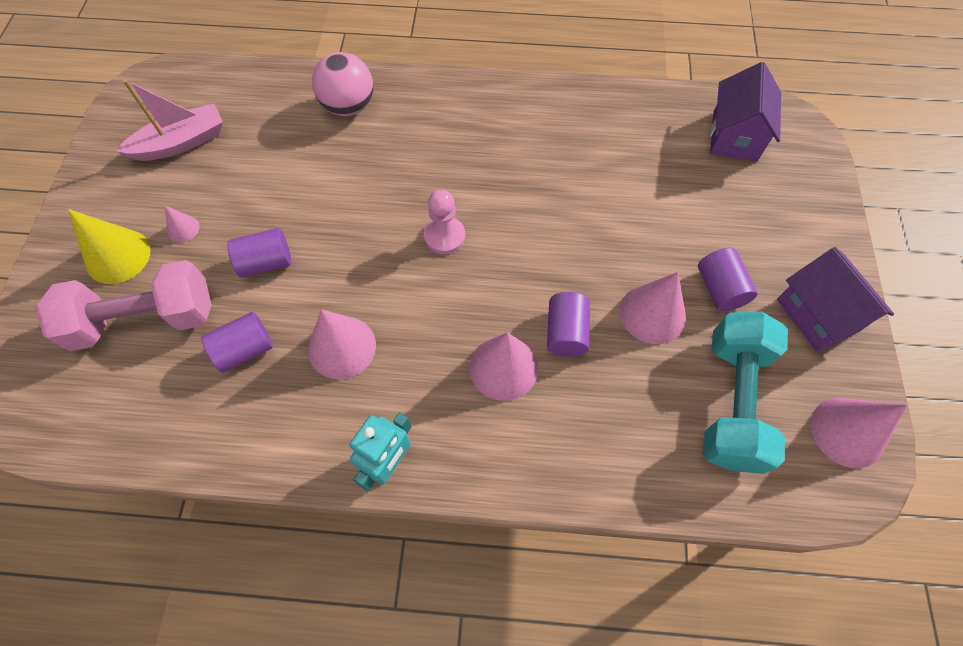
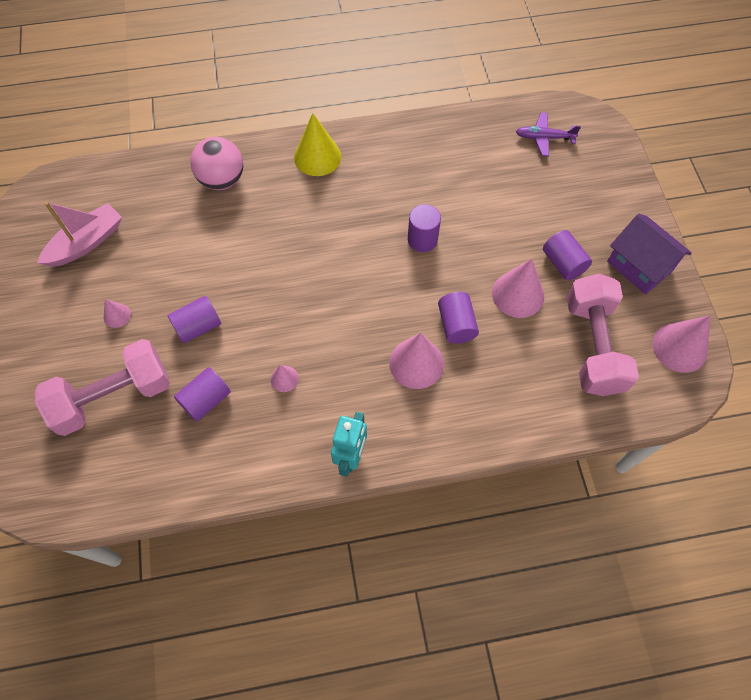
camera: 15 degrees left, 0 degrees up
(118, 256) = (69, 351): yellow cone -> yellow cone (317, 157)
(342, 347) = (284, 379): pink cone -> pink cone, size x0.51
(444, 236) = (338, 271): pink pawn -> none
(554, 222) = (422, 240): none -> purple cylinder
(732, 401) = (593, 346): turquoise dumbbell -> pink dumbbell
(734, 136) = (544, 138): purple house -> purple plane

